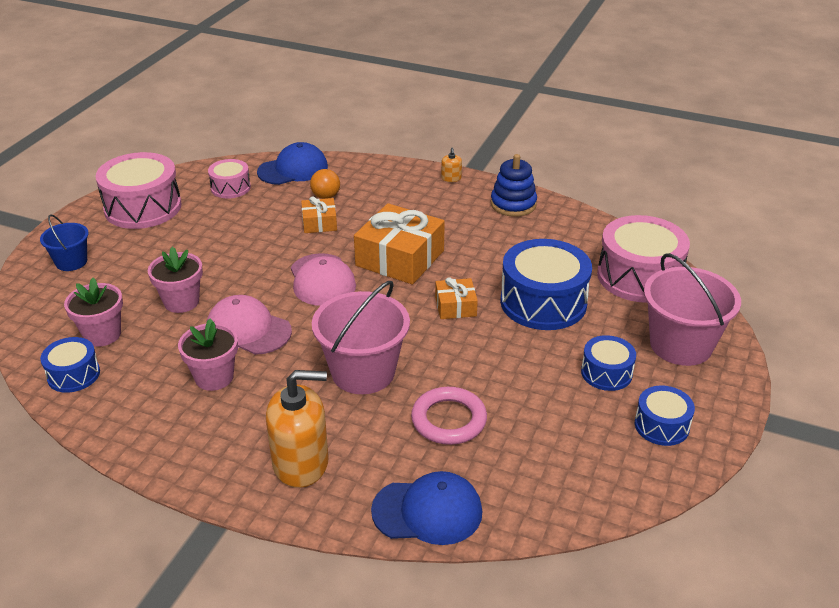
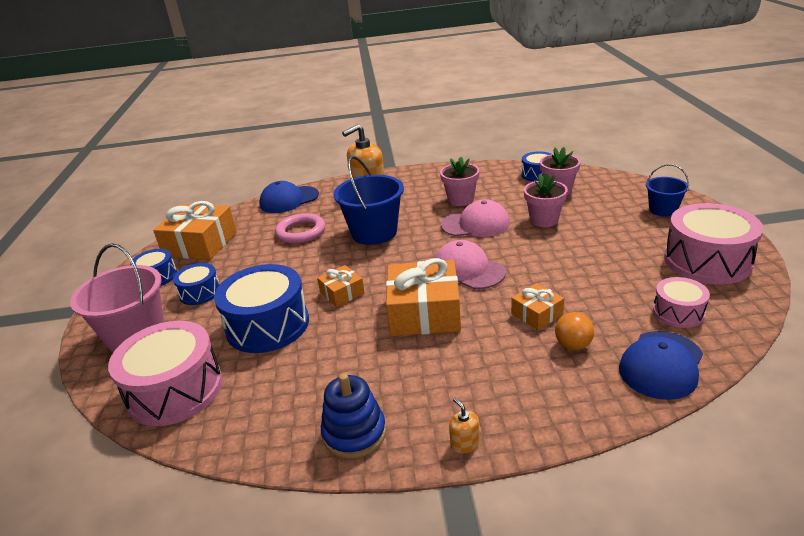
camera: 155 degrees right, 5 degrees down
(363, 372) = (374, 232): pink bucket -> blue bucket
(596, 466) = (200, 244): none -> orange gift

